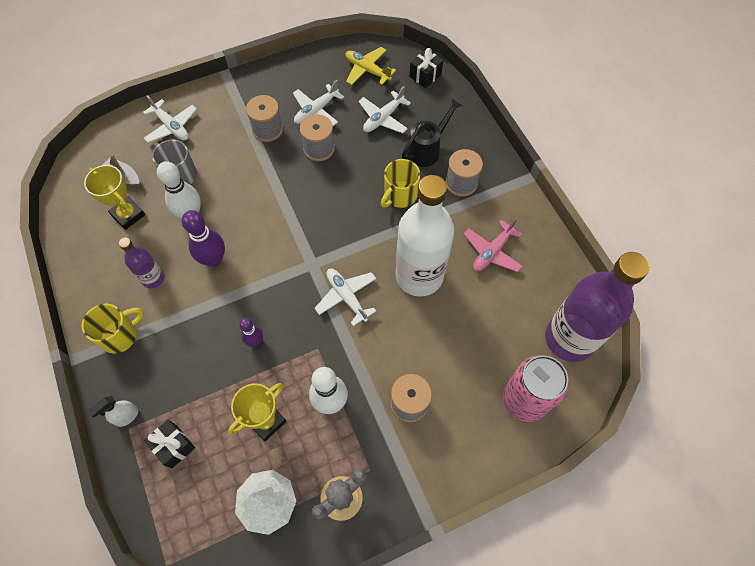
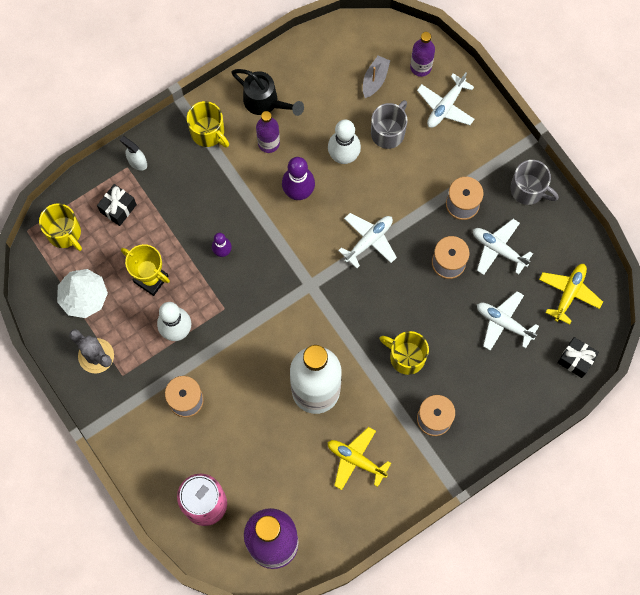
camera: 80 degrees right, 10 degrees up
(126, 139) = (420, 67): none -> purple bottle
(128, 215) = (332, 98): yellow trophy -> none
(184, 516) = (64, 233): none -> yellow mug
(269, 81) = (528, 189): none -> grey mug
(346, 297) = (281, 325): white plane -> white plane (369, 240)
(427, 149) = (471, 377): black watering can -> black watering can (265, 102)
(492, 252) = (356, 460): pink plane -> yellow plane

